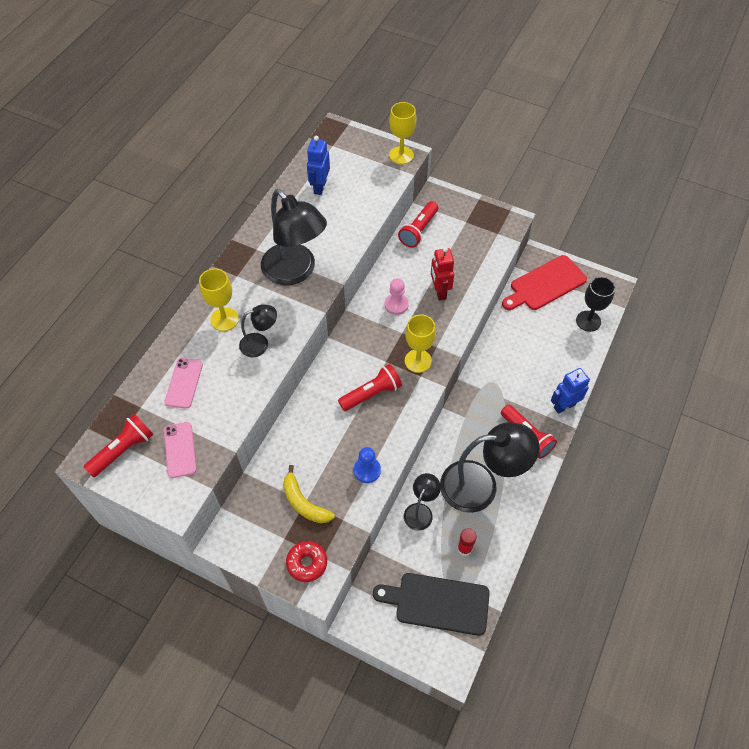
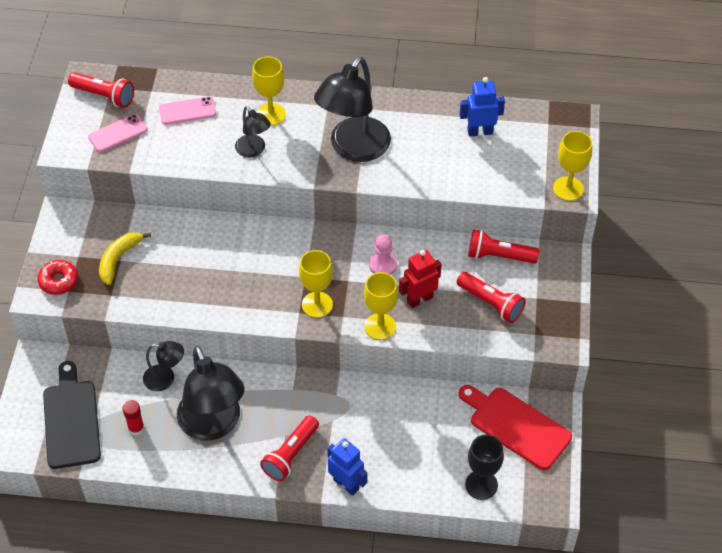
camera: 70 degrees right, 5 degrees down
(367, 470) = (170, 298): blue pawn -> none
(372, 394) = (260, 276): red flashlight -> red flashlight (491, 303)
(456, 325) = (380, 326): none -> yellow goblet

